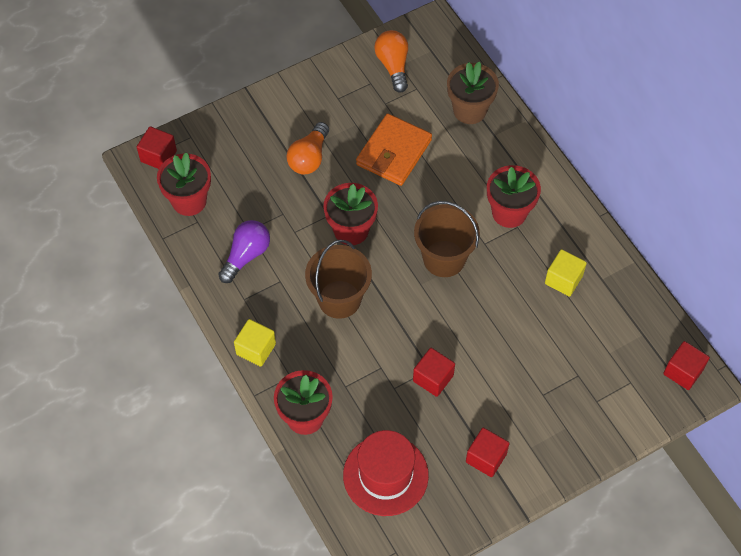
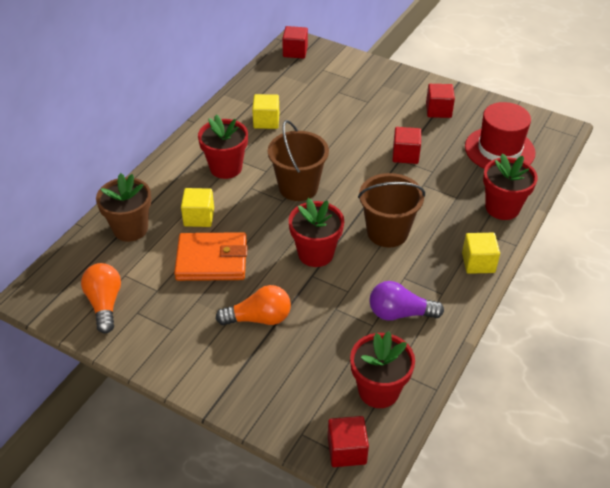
camera: 120 degrees left, 15 degrees down
(393, 66) = (105, 304): orange light bulb -> orange light bulb turned 120 degrees clockwise
(453, 164) = (199, 217): none -> yellow cube

